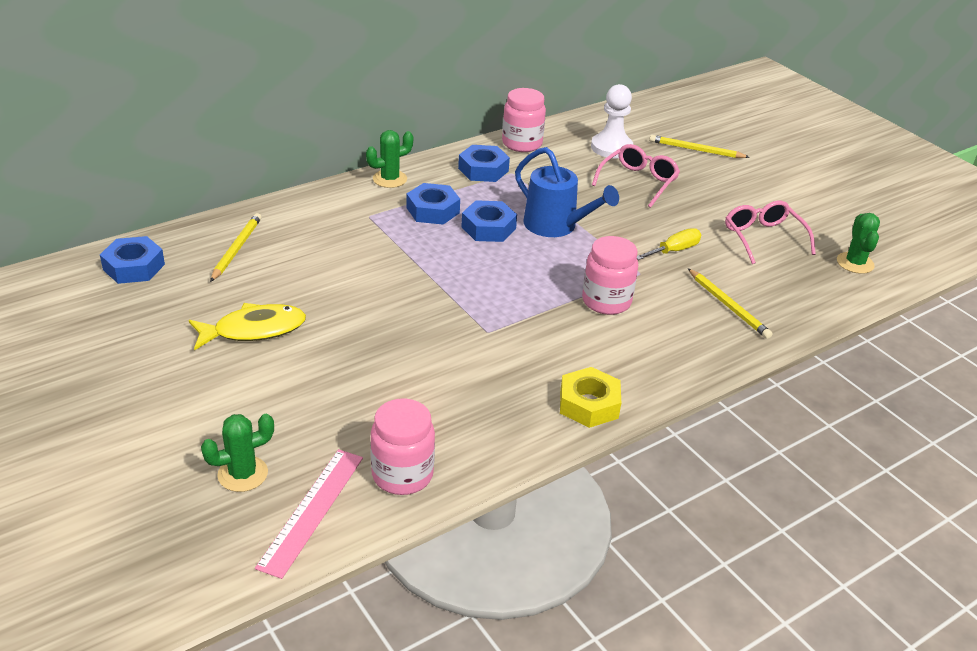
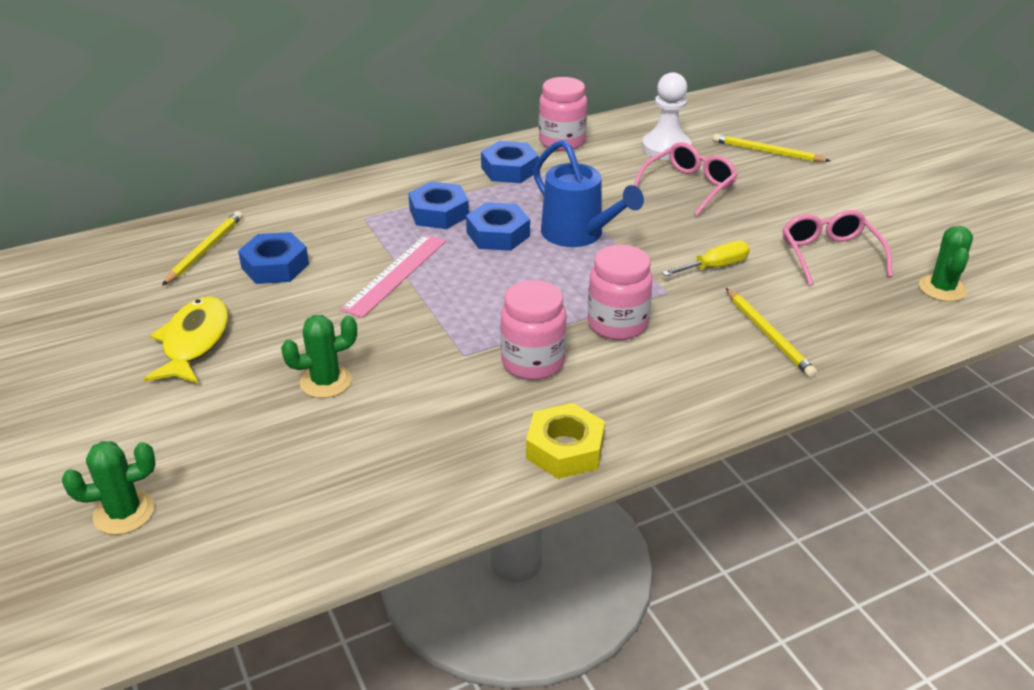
camera: 10 degrees right, 0 degrees up
(134, 267) = (87, 266): blue nut -> blue nut (275, 266)
(254, 330) = (194, 342): yellow fish -> yellow fish turned 75 degrees counterclockwise
(312, 510) = (190, 564): pink ruler -> pink ruler (396, 274)
(390, 179) = (400, 178): green cactus -> green cactus (326, 382)
(402, 475) = (312, 525): pink jar -> pink jar (532, 362)

